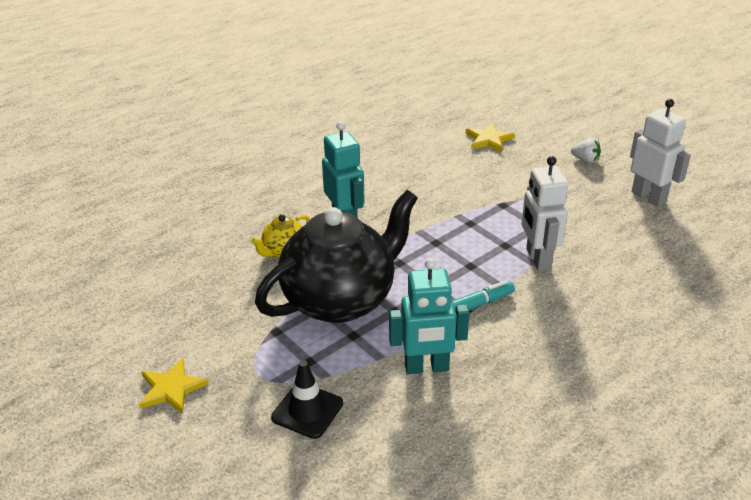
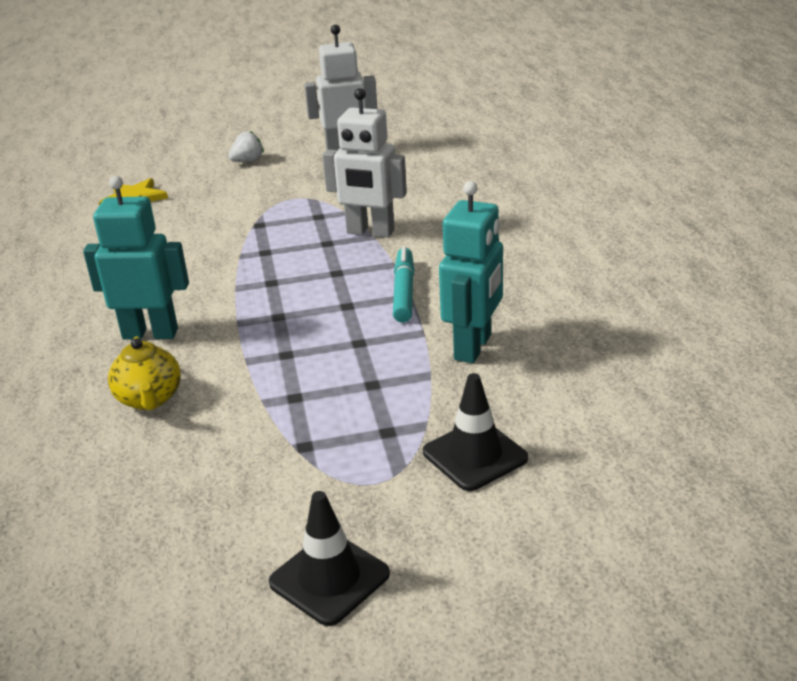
camera: 60 degrees left, 5 degrees down
(171, 388) = (329, 578): yellow star -> black traffic cone
(341, 299) = (298, 377): black teapot -> none

